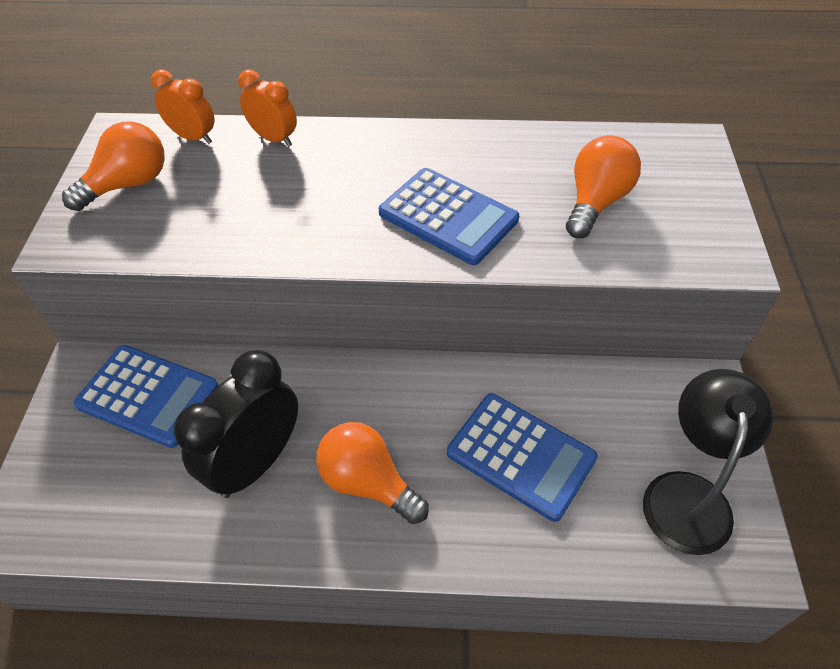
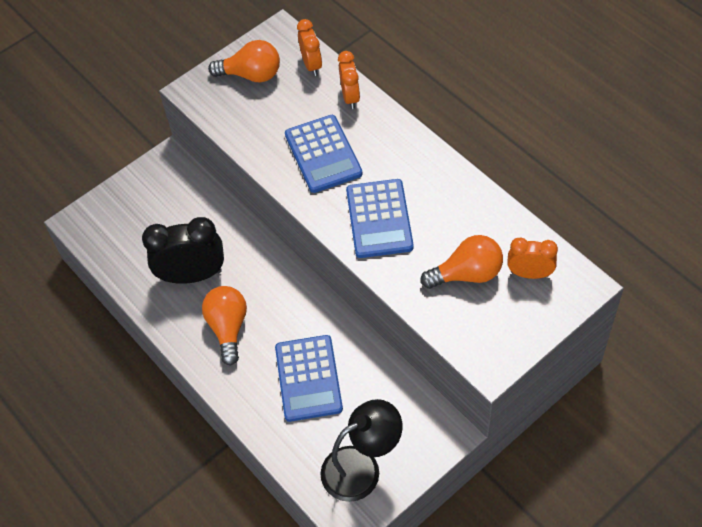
camera: 50 degrees right, 5 degrees up
(148, 396) = (181, 200): blue calculator -> blue calculator (323, 154)
(644, 164) = (529, 273): none -> orange clock

